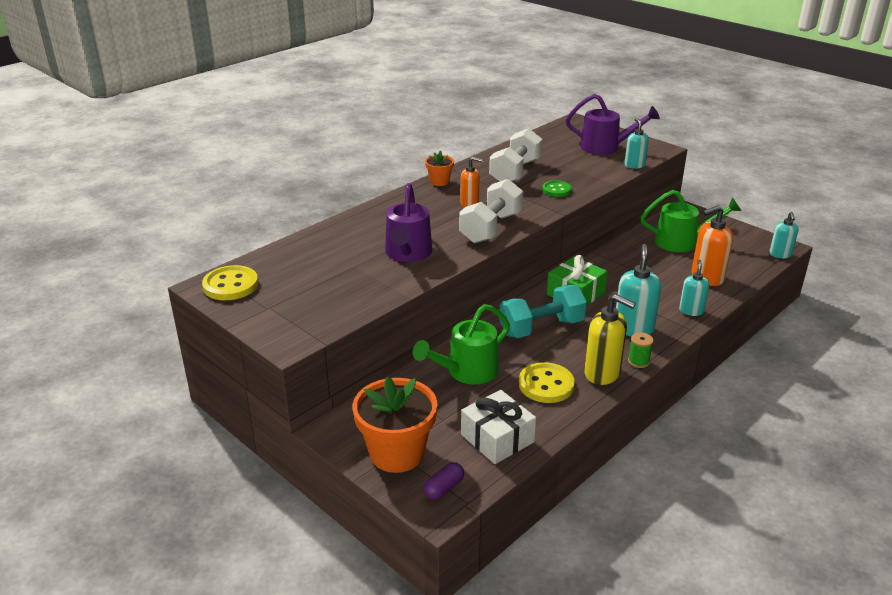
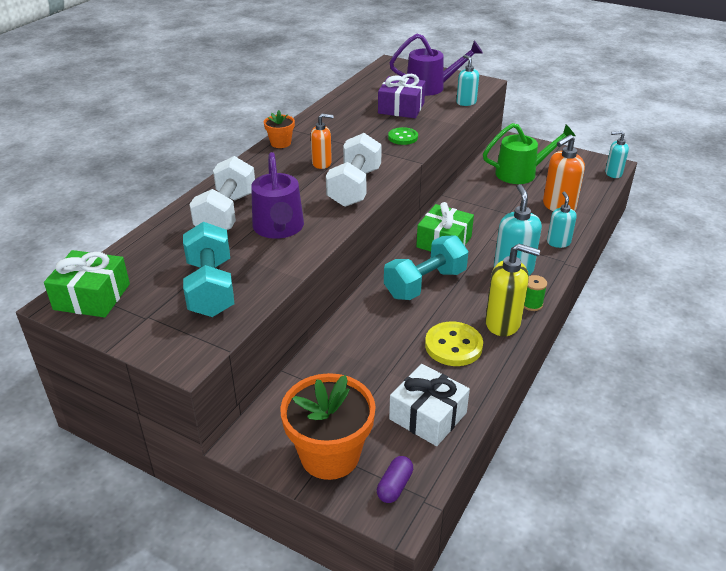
camera: 15 degrees left, 5 degrees up
(230, 285) = (92, 297): yellow button -> green gift
(329, 293) = (211, 288): none -> turquoise dumbbell
(466, 372) = (368, 346): green watering can -> none
(515, 172) = (354, 123): white dumbbell -> white dumbbell (226, 214)
(567, 163) = (401, 108): none -> purple gift
(780, 254) = (613, 173): turquoise soap dispenser -> turquoise soap dispenser turned 105 degrees clockwise

